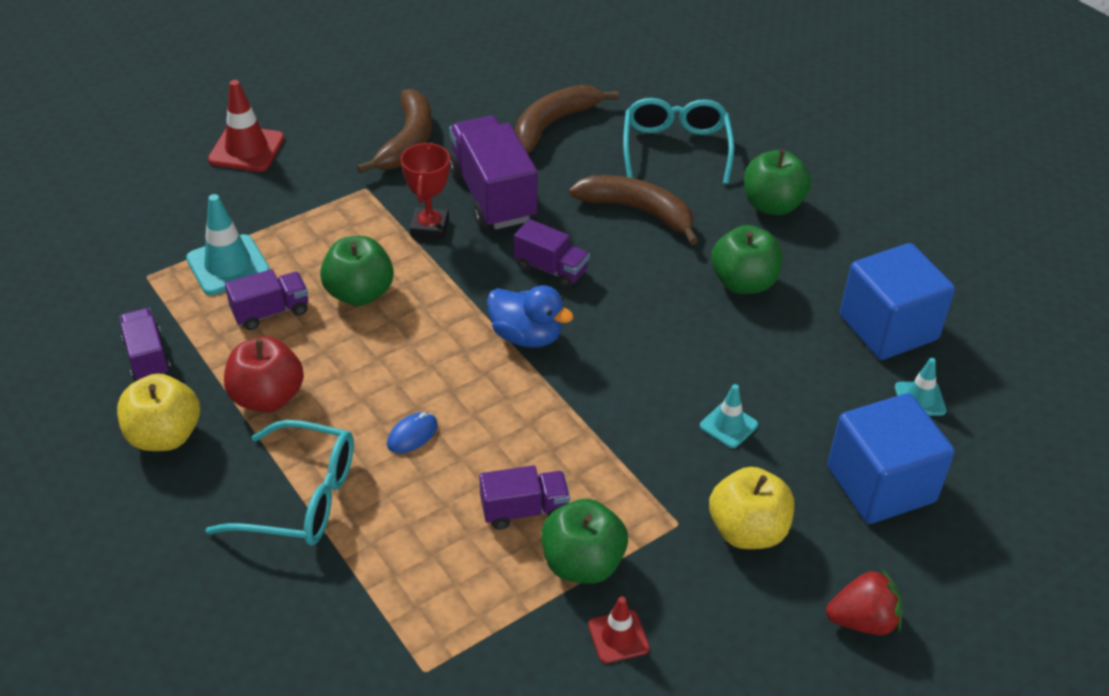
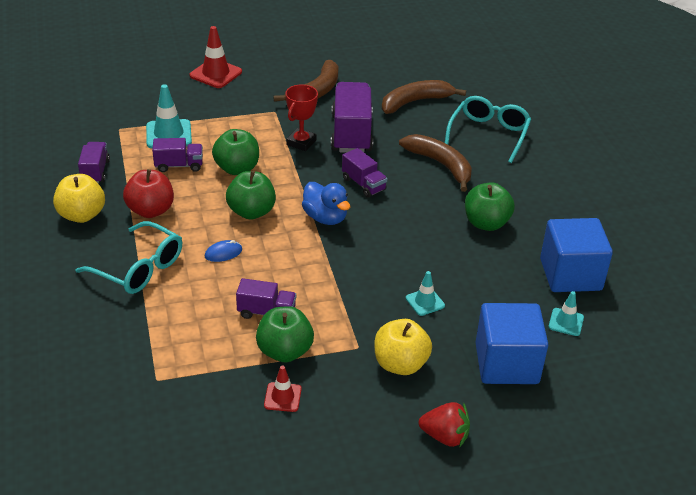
camera: 20 degrees right, 5 degrees down
(772, 205) = (534, 183): green apple -> green apple (251, 212)

